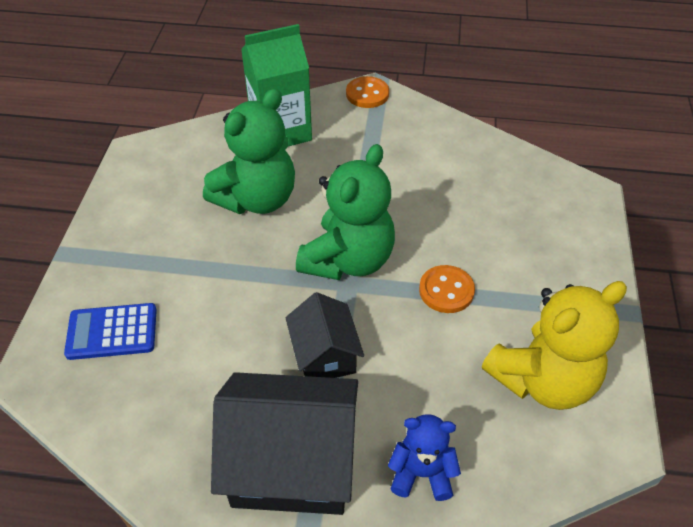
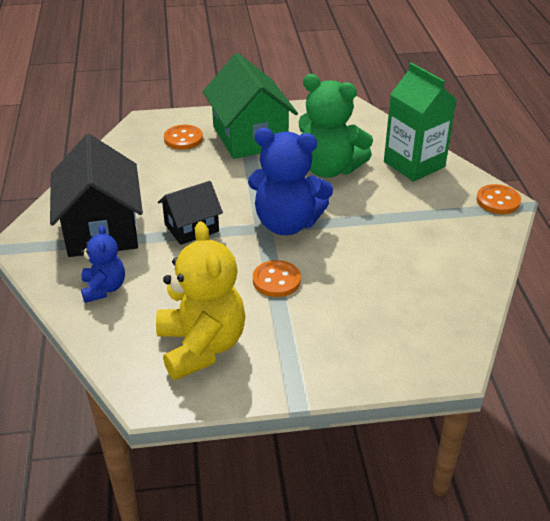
camera: 75 degrees right, 10 degrees down
(112, 332) = (183, 139): blue calculator -> orange button
(149, 257) = (250, 137): none -> green house
(348, 260) = (287, 223): green teddy bear -> blue teddy bear
(543, 380) = (201, 346): yellow teddy bear -> yellow teddy bear turned 150 degrees counterclockwise

